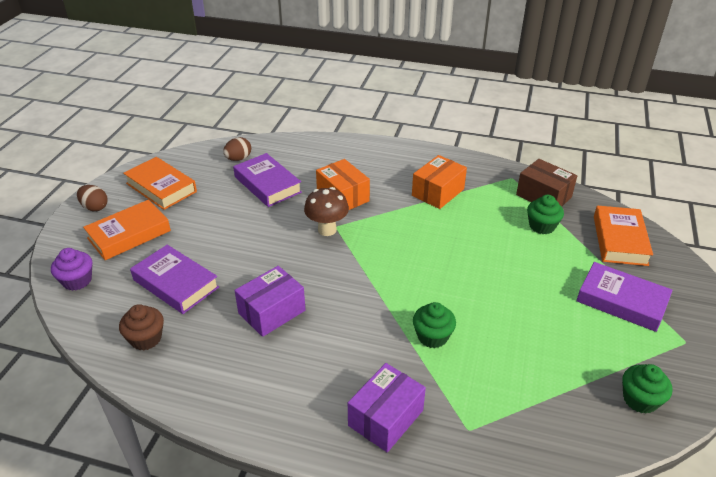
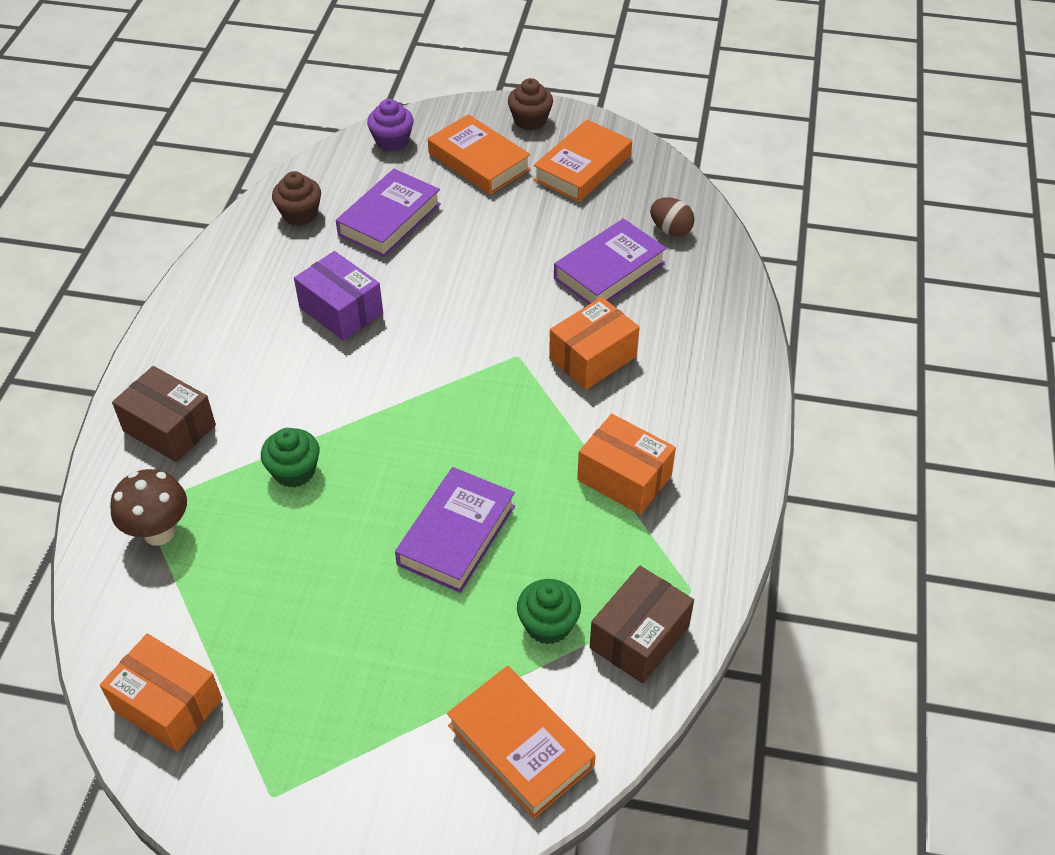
camera: 85 degrees right, 10 degrees up
(95, 207) = (530, 120): brown egg -> brown cupcake
(327, 230) = (508, 347): brown mushroom -> brown mushroom (159, 532)
(385, 418) = (169, 428): purple box -> brown box
(619, 240) = (520, 745): orange book -> orange book turned 45 degrees clockwise
(621, 301) = (362, 718): purple book -> purple book (456, 535)
(640, 399) = (168, 705): green cupcake -> orange box

